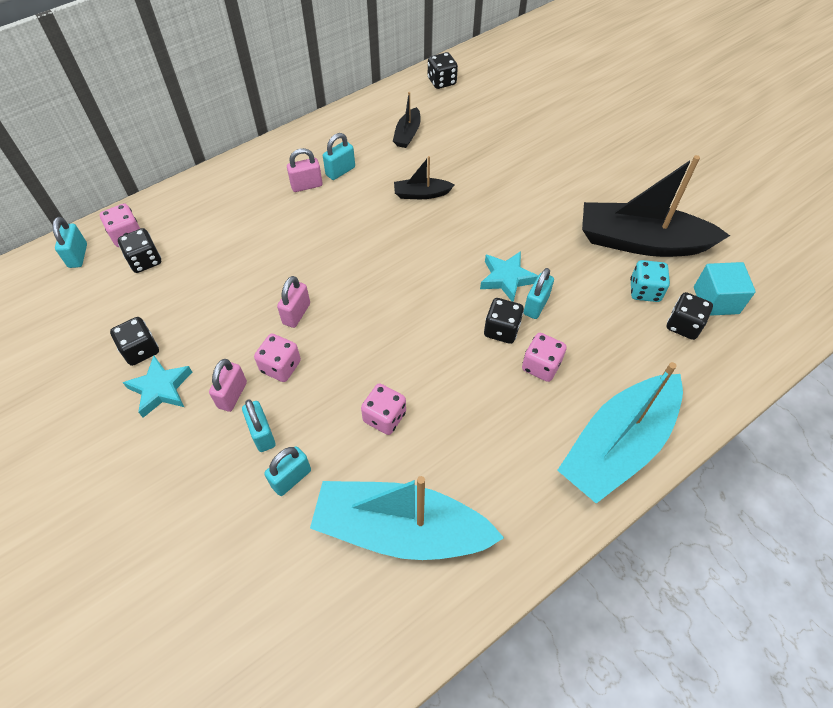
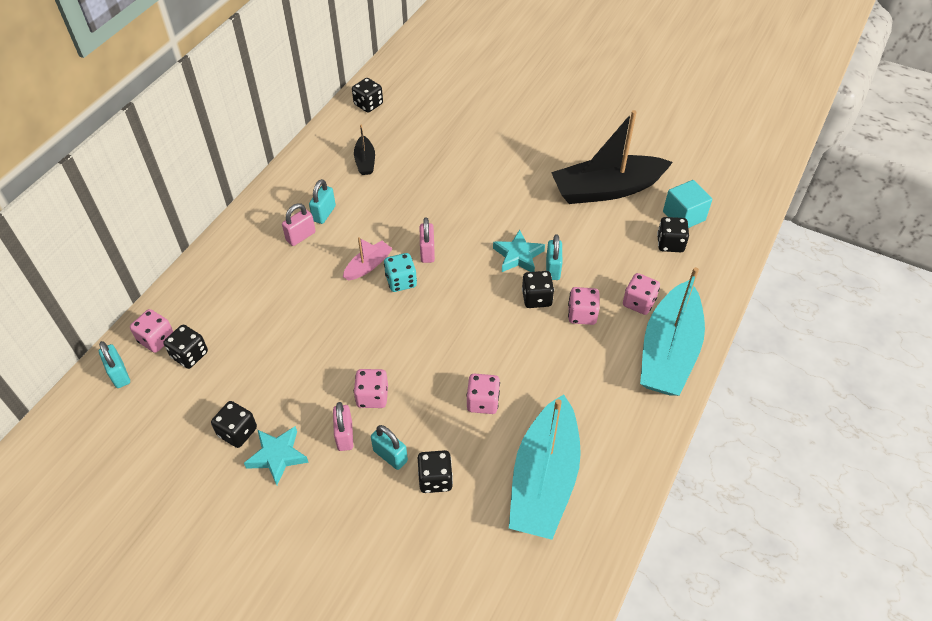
camera: 25 degrees left, 5 degrees down
(291, 478) = (435, 479): turquoise padlock -> black dice
(296, 313) = (359, 349): pink padlock -> pink padlock (427, 252)
(352, 235) = (368, 265): none -> pink boat
(401, 529) = (544, 479): turquoise boat -> turquoise boat turned 60 degrees counterclockwise
(421, 194) = (408, 210): black boat -> none
(612, 377) = (638, 302): none -> pink dice
(644, 291) = (628, 227): turquoise dice -> turquoise dice (401, 281)

